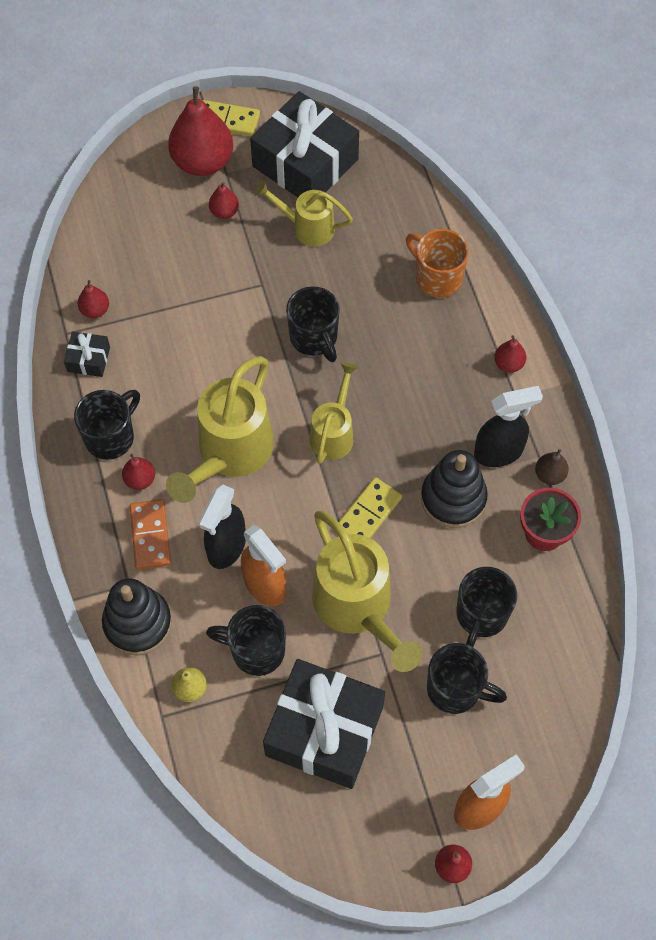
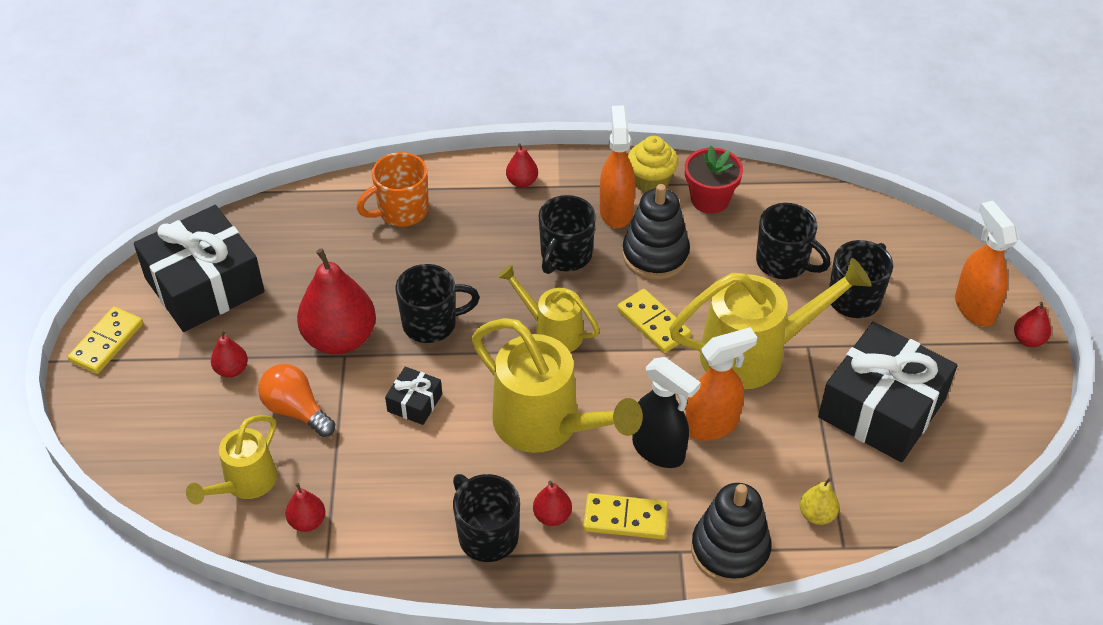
camera: 75 degrees left, 15 degrees down
(88, 359) = (373, 540): black gift -> black gift (415, 403)
(150, 535) = (625, 519): orange domino -> yellow domino
(196, 269) = (296, 410): none -> orange light bulb
(203, 162) = (152, 376): red pear -> red pear (340, 338)
(256, 650) = (784, 447): black mug -> black mug (565, 256)
(307, 227) = (289, 301): yellow watering can -> yellow watering can (244, 484)
(499, 452) = (616, 211): black spray bottle -> orange spray bottle
(549, 475) = (651, 182): brown pear -> yellow cupcake

